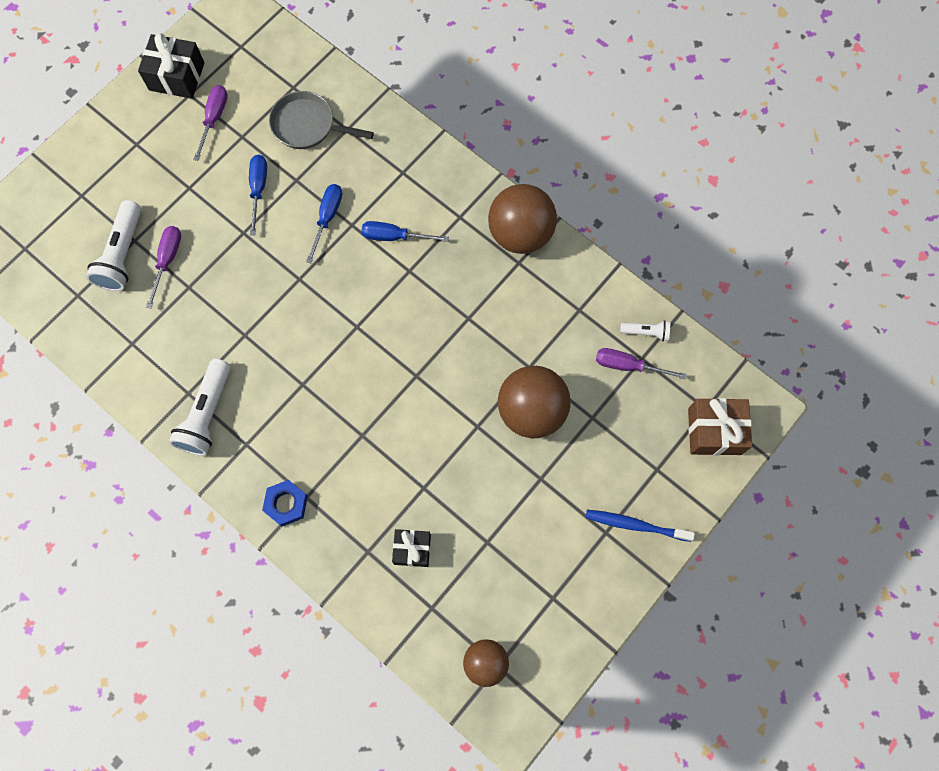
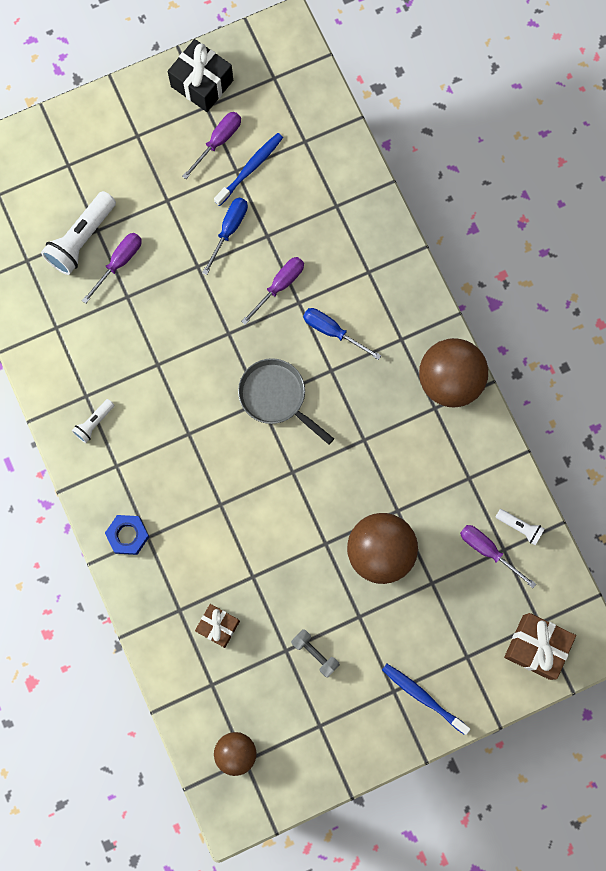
camera: 25 degrees right, 5 degrees up
(207, 414) = (94, 423): white flashlight -> white flashlight, size x0.53
(254, 129) = (250, 168): none -> blue toothbrush
(307, 125) = (301, 186): grey pan -> grey pan (276, 397)
(327, 218) = (279, 286): blue screwdriver -> purple screwdriver
(412, 549) = (218, 626): black gift -> brown gift
(516, 532) = (315, 653): none -> grey dumbbell

